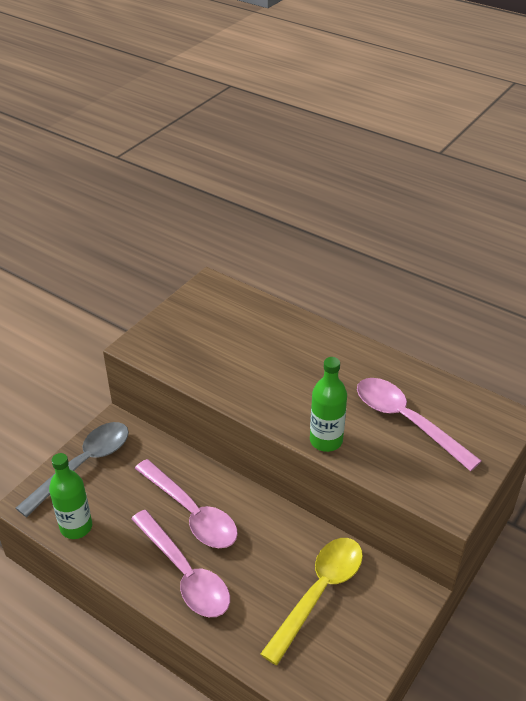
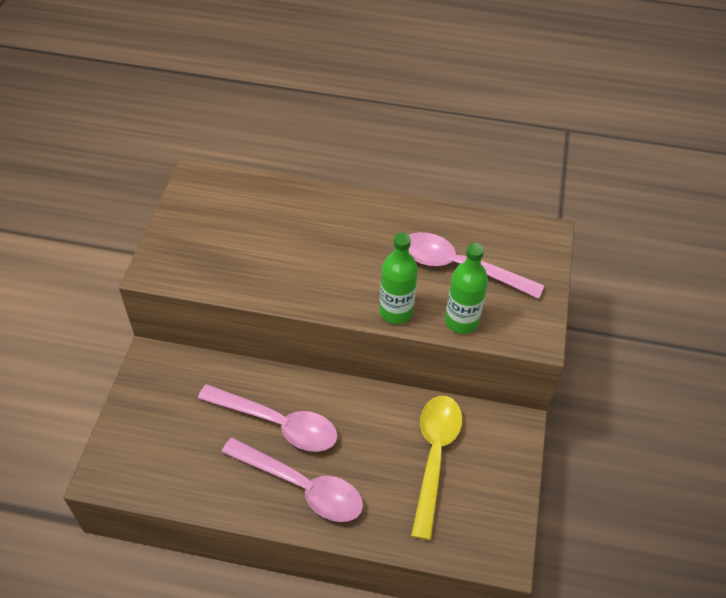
camera: 25 degrees left, 10 degrees up
(76, 527) = (168, 481): green bottle -> green bottle (461, 321)
(83, 465) = (140, 413): grey spoon -> none

